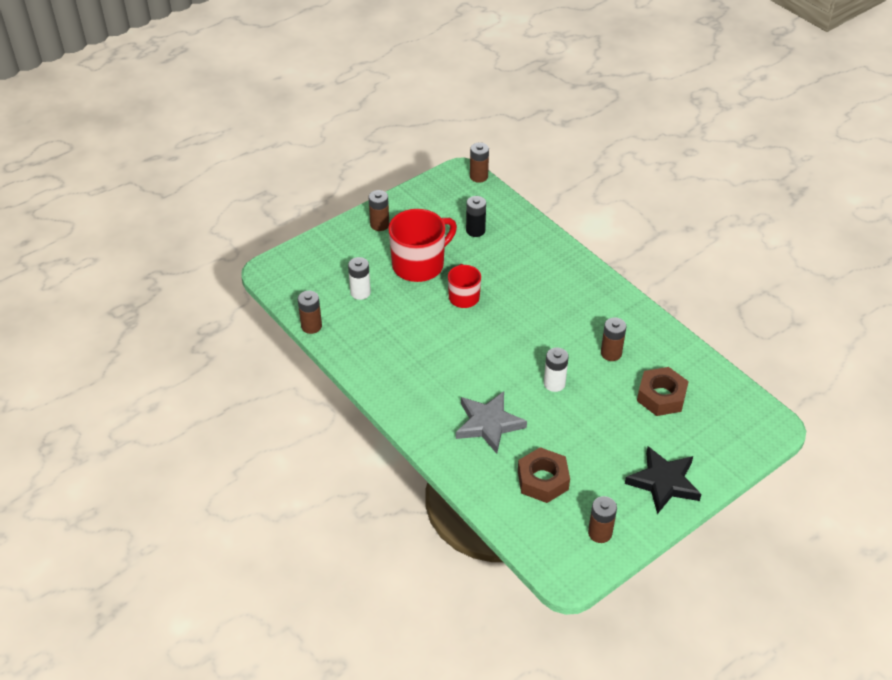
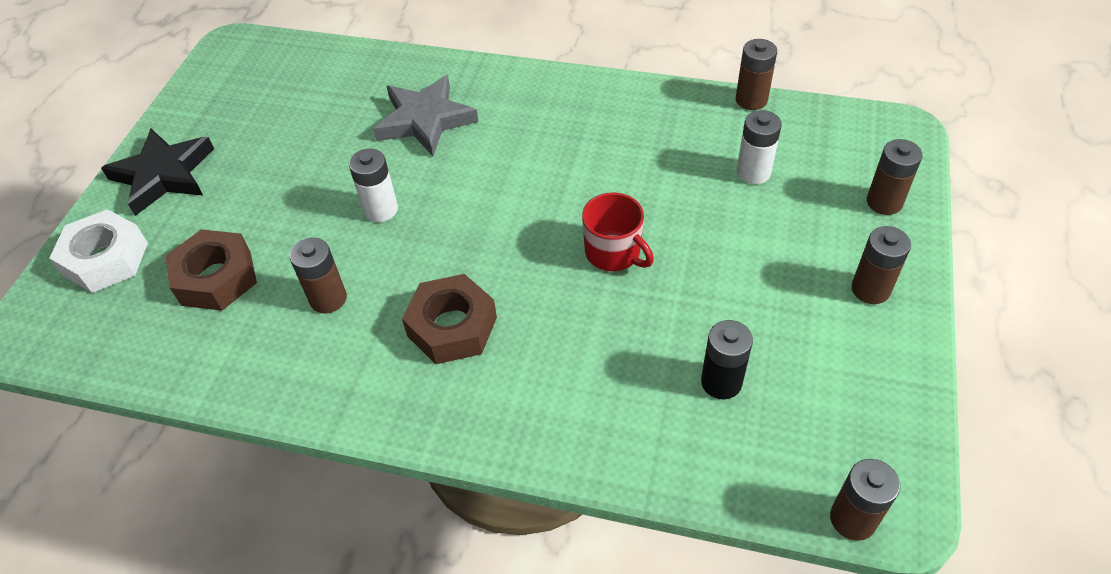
camera: 145 degrees right, 5 degrees up
(419, 264) = (731, 262): red mug -> none
(543, 480) = (315, 102): brown nut -> brown nut (452, 327)
(600, 533) = (217, 90): brown battery -> brown battery (884, 202)
(717, 443) = (106, 259): none -> white nut

